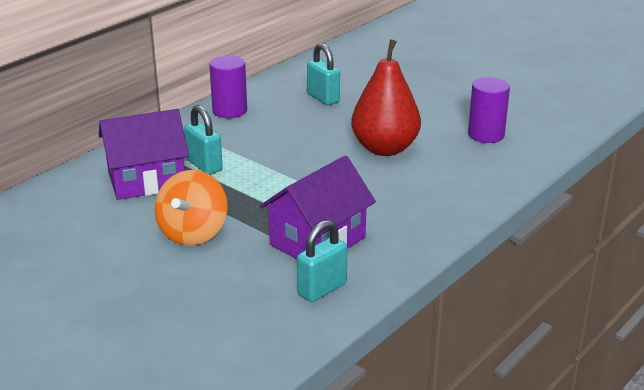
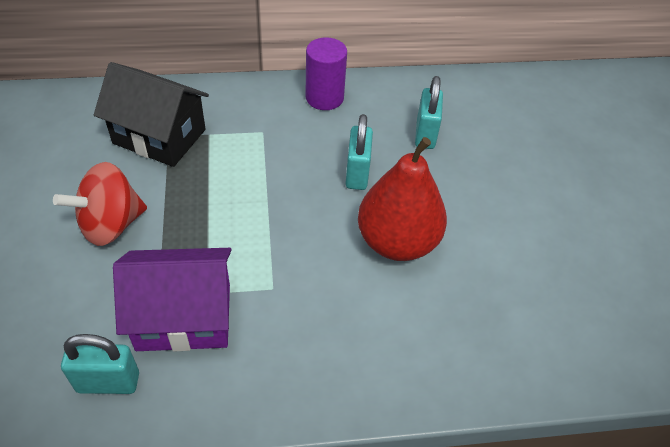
camera: 40 degrees right, 20 degrees up
(146, 180) = (159, 136): purple house -> black house
(193, 233) = (111, 225): orange spinning top -> red spinning top
(204, 165) = (221, 150): turquoise padlock -> turquoise padlock (357, 173)
(486, 135) = (527, 299): purple cylinder -> none

